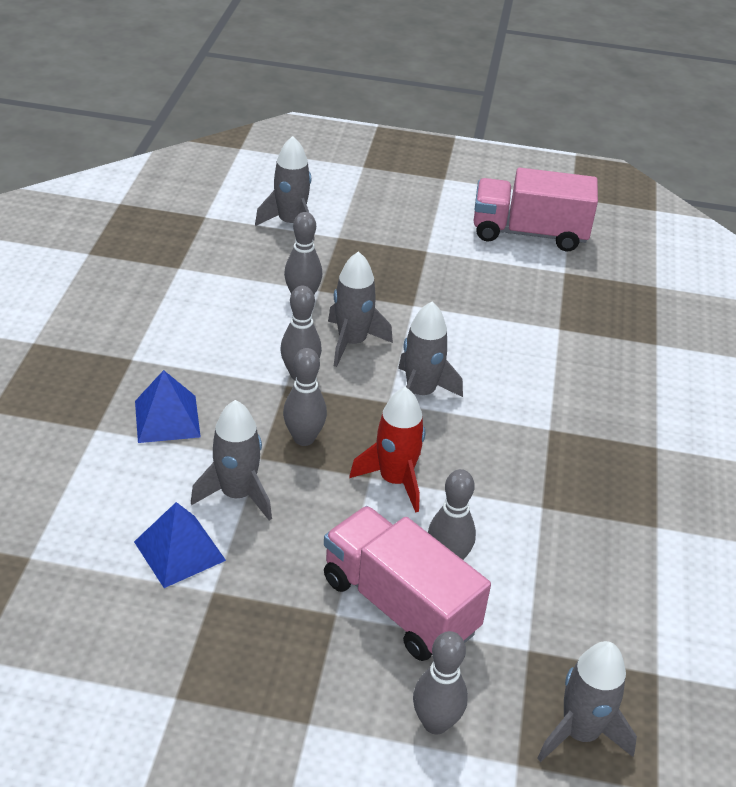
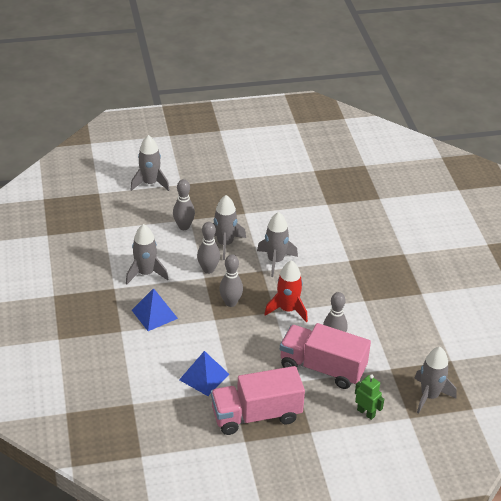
camera: 20 degrees left, 0 degrees up
(237, 494) = (215, 341): grey rocket -> grey rocket (145, 273)
(435, 723) = (366, 413): grey bowling pin -> green robot
(529, 233) = (284, 152): pink truck -> pink truck (256, 415)

